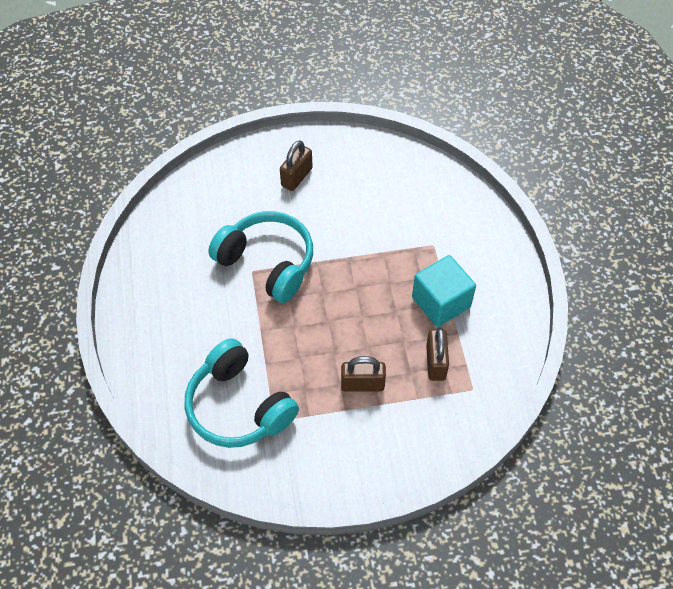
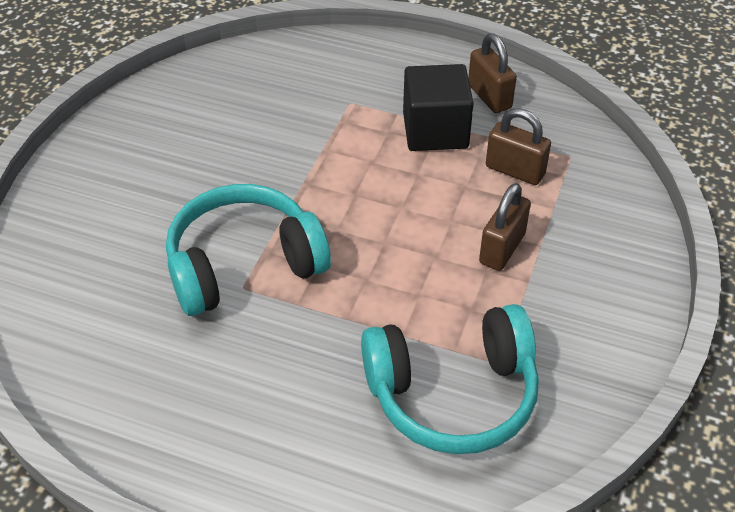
camera: 60 degrees left, 10 degrees down
(296, 177) = (134, 178): brown padlock -> brown padlock (489, 97)
(441, 302) = (435, 130): turquoise cube -> black cube

